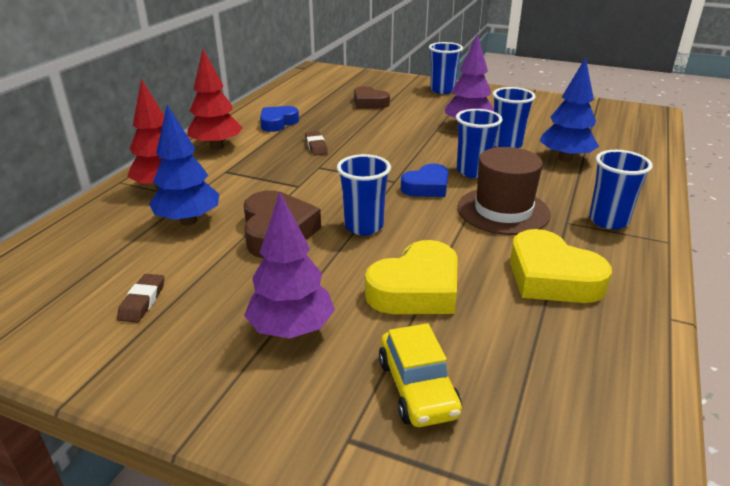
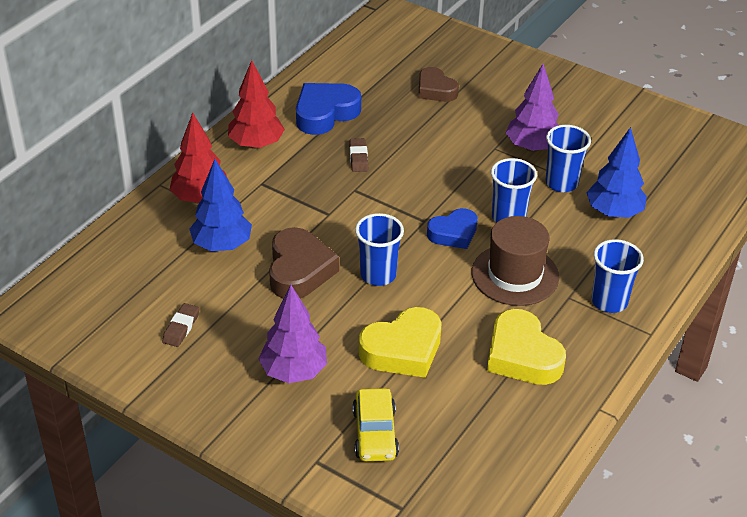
camera: 10 degrees right, 10 degrees up
(278, 123) = (325, 113): blue heart -> blue heart, size x1.50
(442, 90) = (529, 76): blue cup -> none

